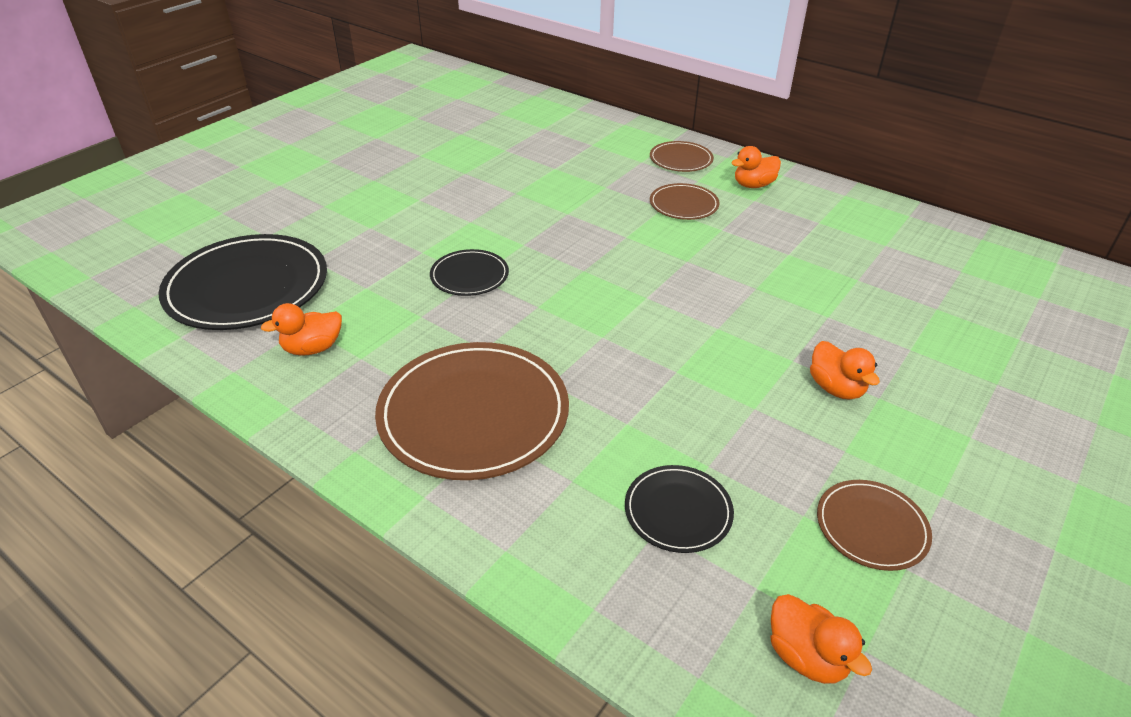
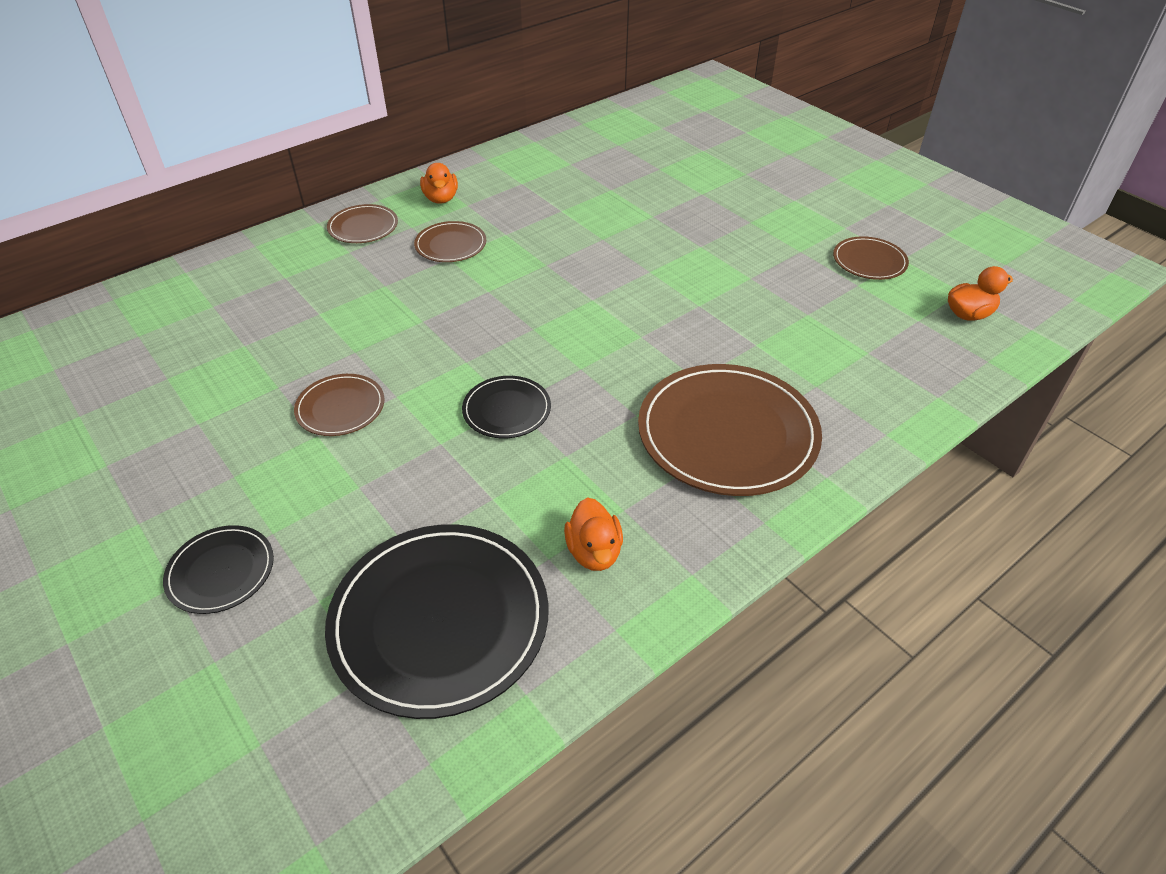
camera: 75 degrees left, 5 degrees up
(450, 201) = (340, 407): none -> brown plate
(678, 511) = (851, 338): black plate -> black plate (221, 571)
(836, 388) = (736, 236): orange duck -> none

